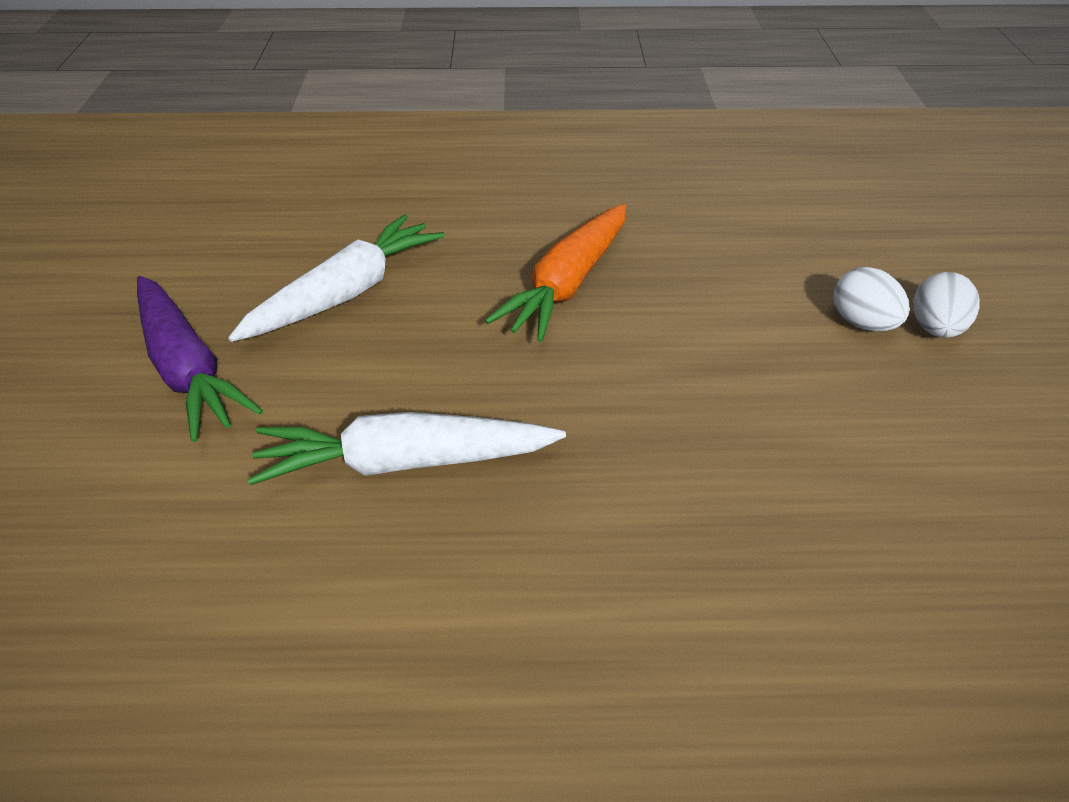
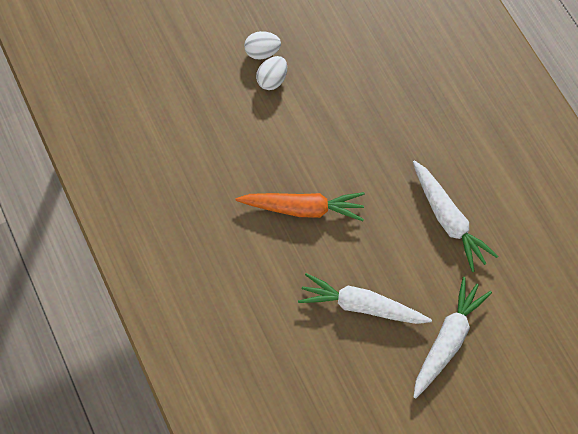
camera: 115 degrees left, 25 degrees up
(187, 369) = (447, 340): purple carrot -> white carrot

